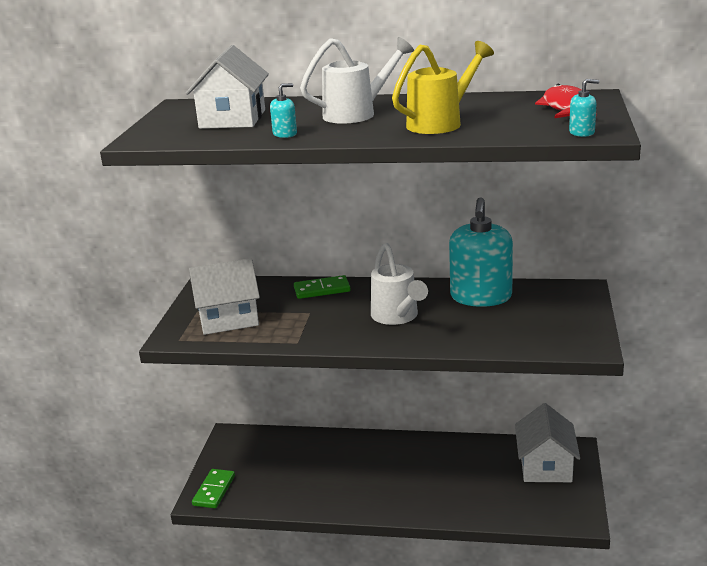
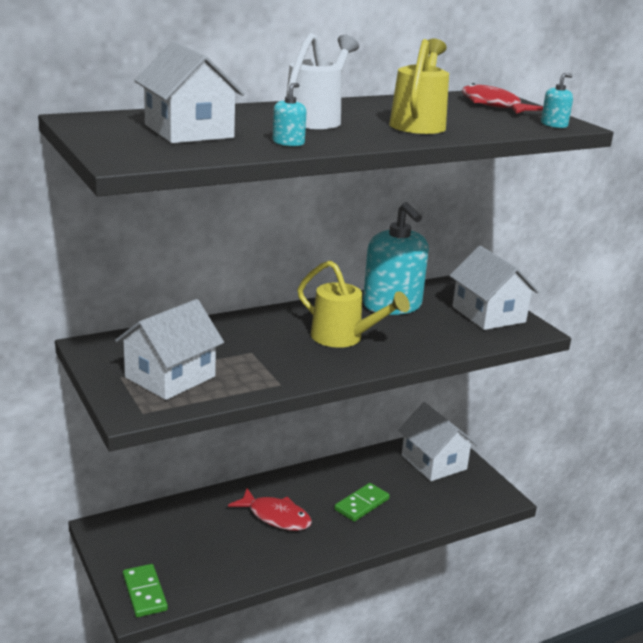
camera: 40 degrees left, 0 degrees up
(322, 290) = (233, 327): green domino -> green domino (362, 504)
(359, 468) = (275, 516): none -> red fish
(397, 317) = (343, 338): white watering can -> yellow watering can
(564, 323) = (488, 314): none -> white house

